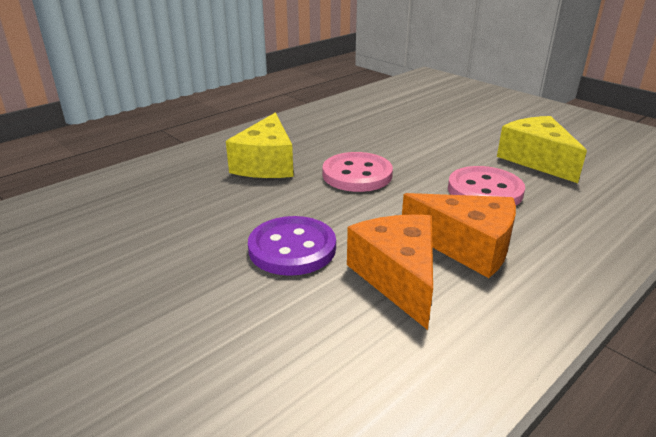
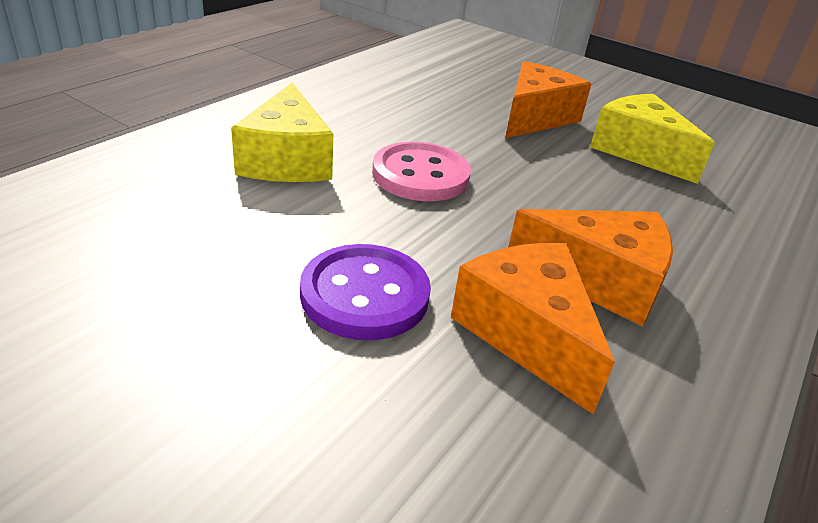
camera: 15 degrees left, 5 degrees up
(460, 136) = (535, 118): none -> orange cheese
(485, 190) = (592, 196): pink button -> none

